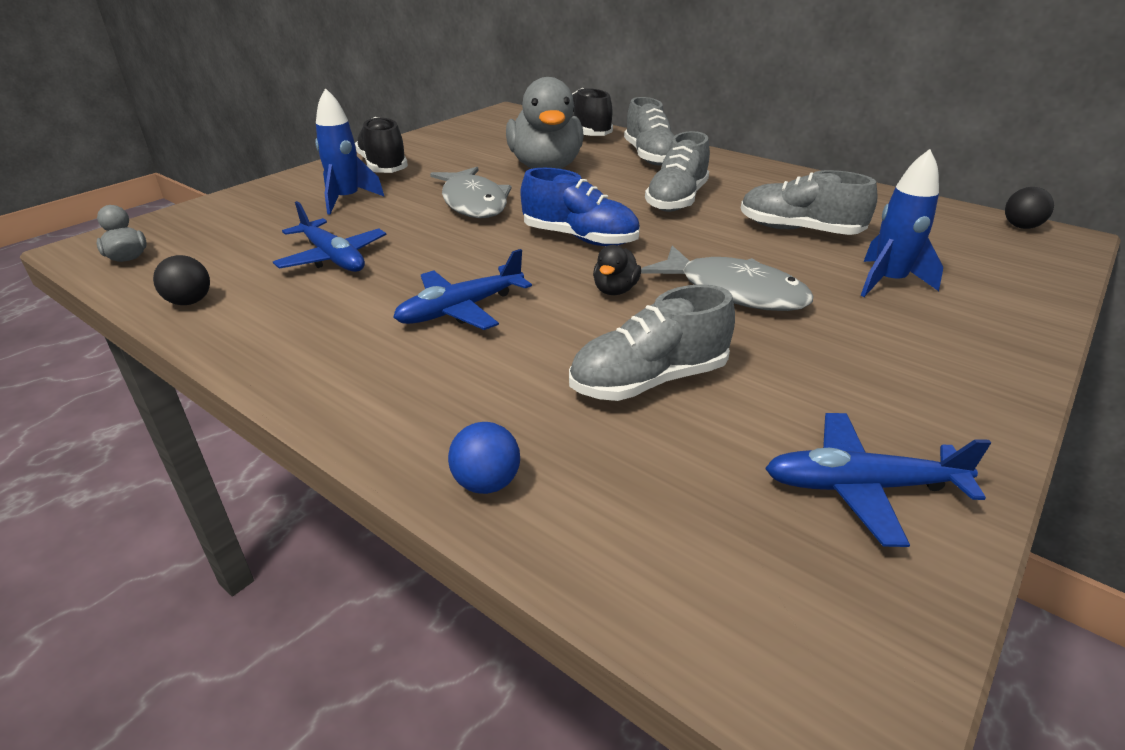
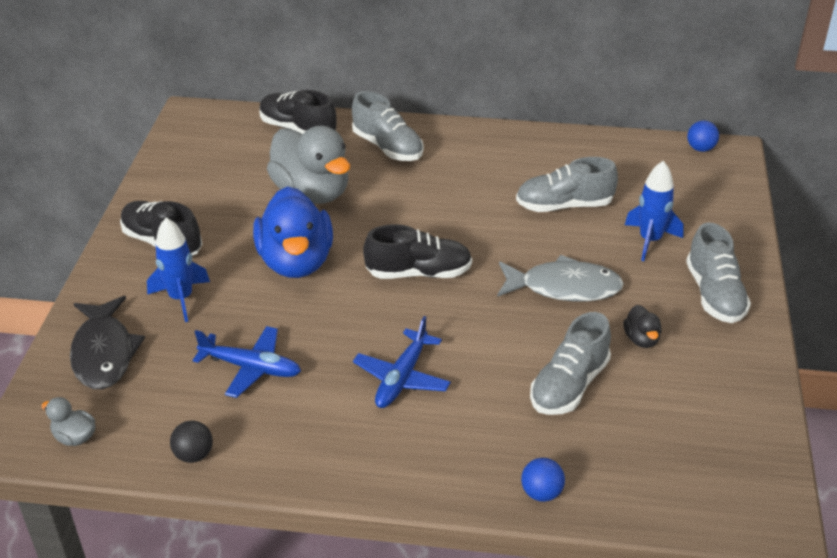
camera: 30 degrees left, 5 degrees up
(238, 214) = (104, 353): none -> black fish
(473, 203) = (296, 262): grey fish -> blue duck
(580, 238) = (418, 273): blue shoe -> black shoe
(615, 290) = (488, 317): black duck -> black duck (641, 339)
(676, 200) = (454, 200): grey shoe -> grey shoe (714, 294)
(862, 487) = (720, 408): blue plane -> none
(1021, 227) = (700, 149): black ball -> blue ball

